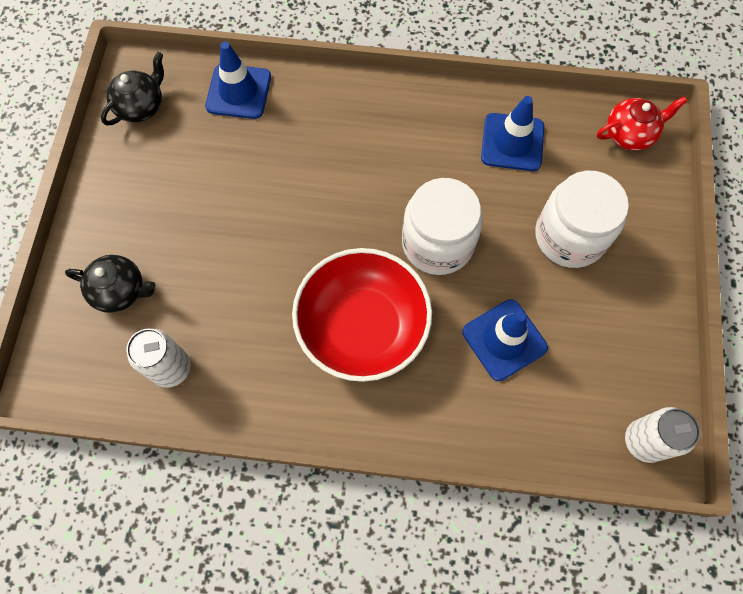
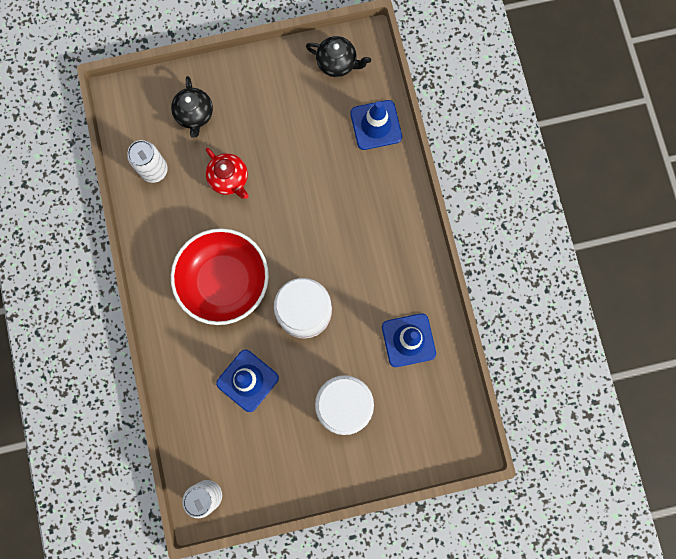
camera: 70 degrees right, 10 degrees up
(629, 134) = (450, 428): red teapot -> red teapot (229, 179)

